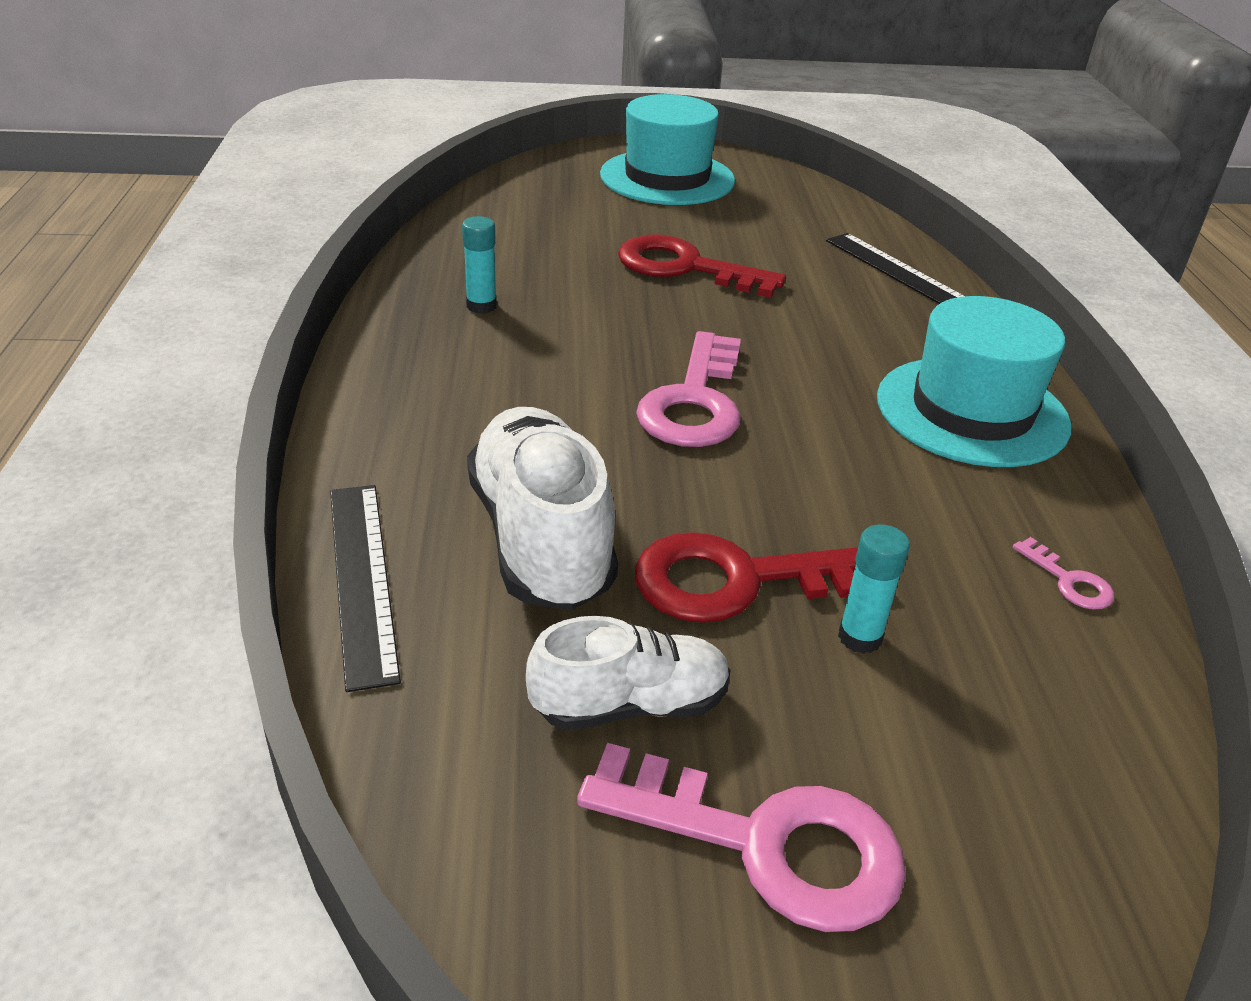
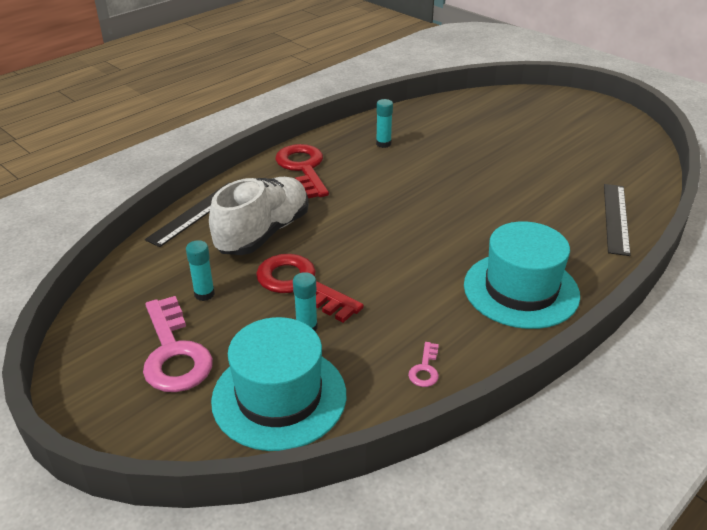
camera: 50 degrees right, 0 degrees up
(630, 704) = (204, 294): white shoe -> turquoise glue stick
(667, 178) = (574, 122): turquoise hat -> turquoise hat (279, 397)
(685, 267) = (501, 166): red key -> red key (303, 168)
(694, 402) = (400, 219): pink key -> none

